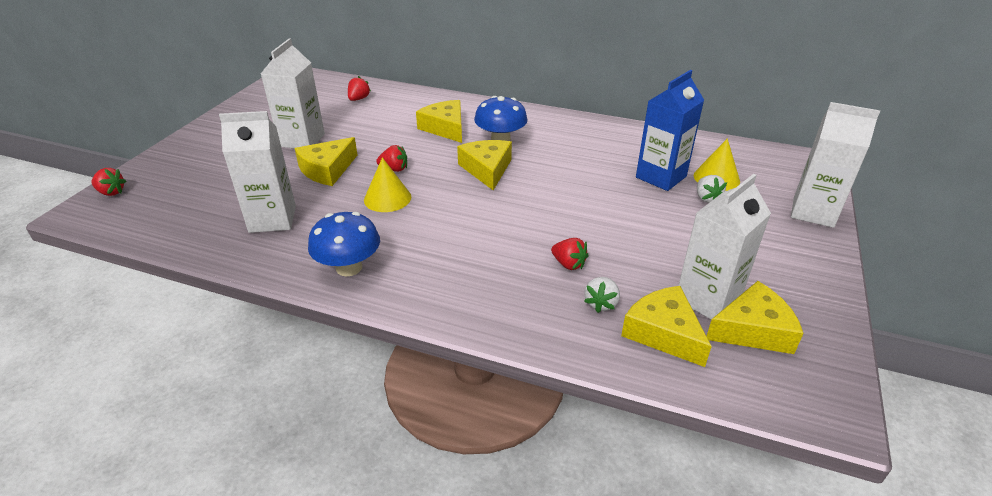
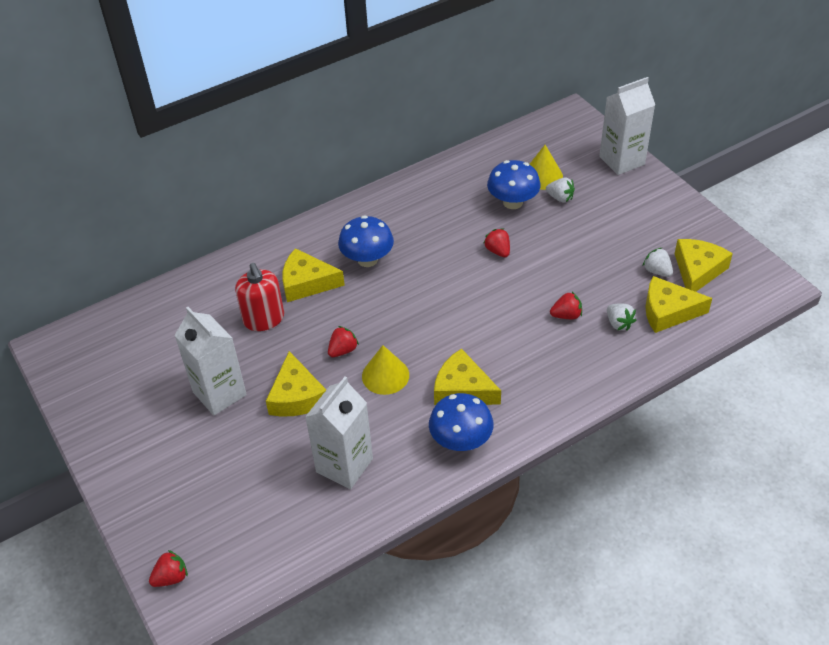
camera: 50 degrees left, 10 degrees up
(359, 99) = (178, 316): red strawberry -> red strawberry (498, 251)
(390, 127) = (264, 319): none -> red soap dispenser
(487, 169) = (403, 292): yellow cheese -> yellow cheese (462, 389)
(661, 177) = (513, 202): blue carton -> blue mushroom
(708, 299) = (657, 271): white carton -> white strawberry

